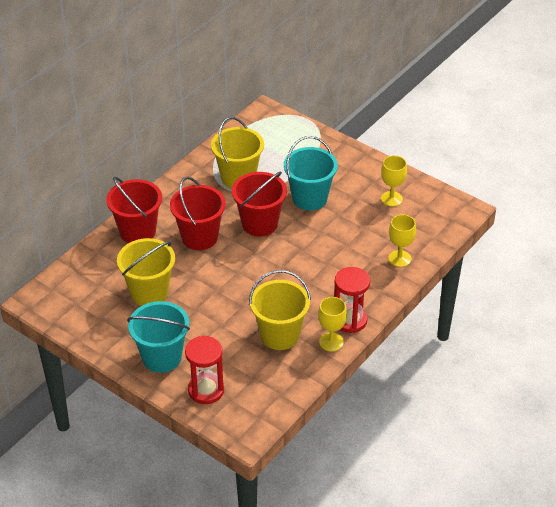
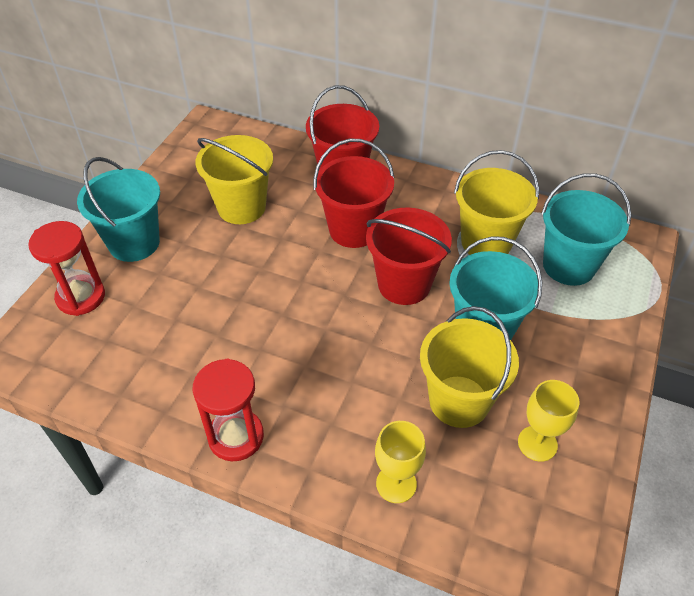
camera: 75 degrees right, 5 degrees up
(273, 148) = (568, 266): none -> turquoise bucket
(279, 335) = (190, 354): yellow bucket -> yellow bucket (459, 401)
(331, 342) = (186, 420): yellow goblet -> none

